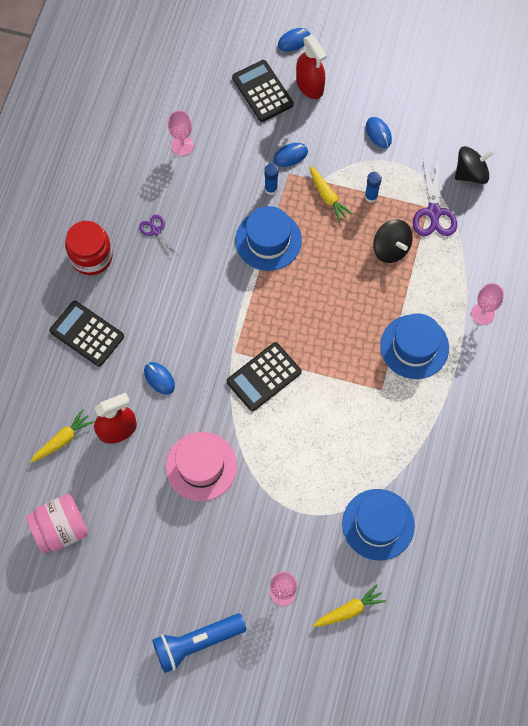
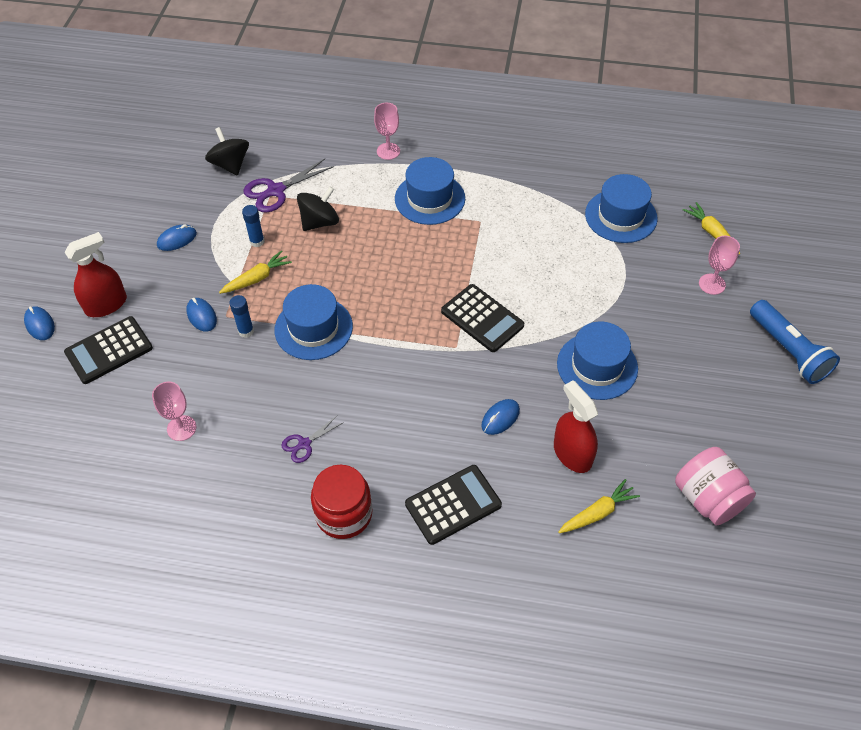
camera: 95 degrees left, 15 degrees down
(62, 439) = (597, 513): yellow carrot -> yellow carrot turned 105 degrees clockwise
(87, 334) = (453, 504): black calculator -> black calculator turned 150 degrees counterclockwise
(201, 466) = (597, 366): pink hat -> blue hat
(433, 212) = (276, 191): purple scissors -> purple scissors turned 150 degrees clockwise

